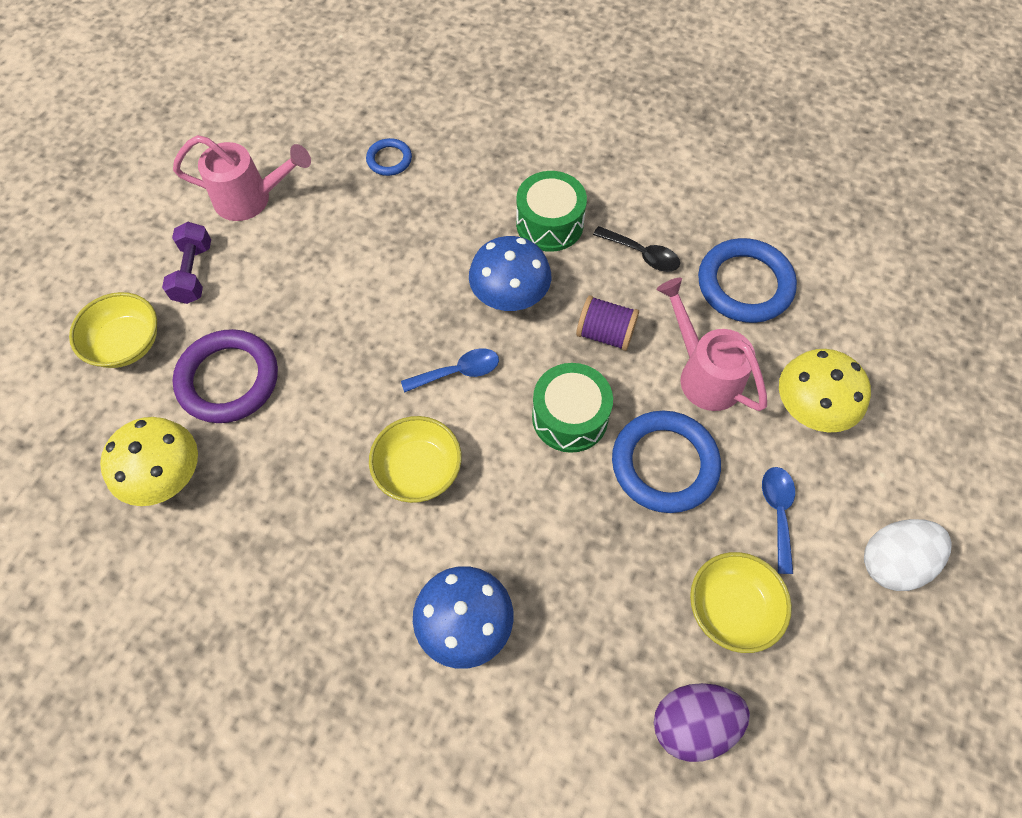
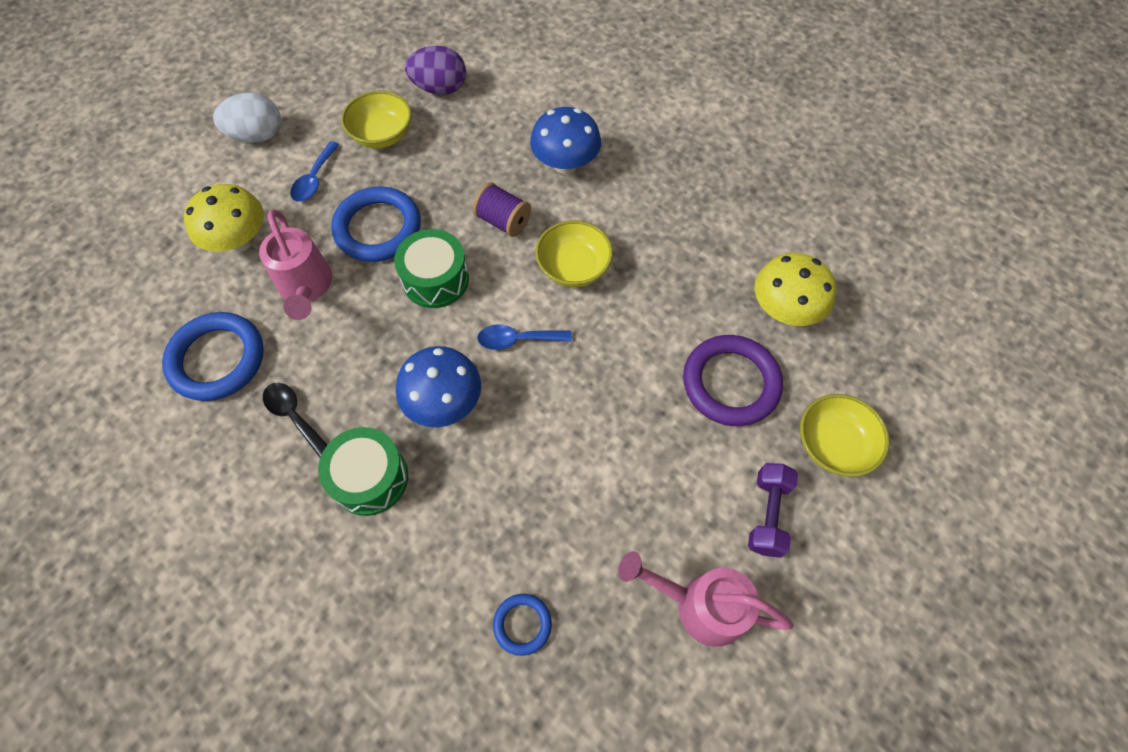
camera: 165 degrees left, 0 degrees up
(605, 333) = (371, 343): purple spool -> purple spool (503, 221)

